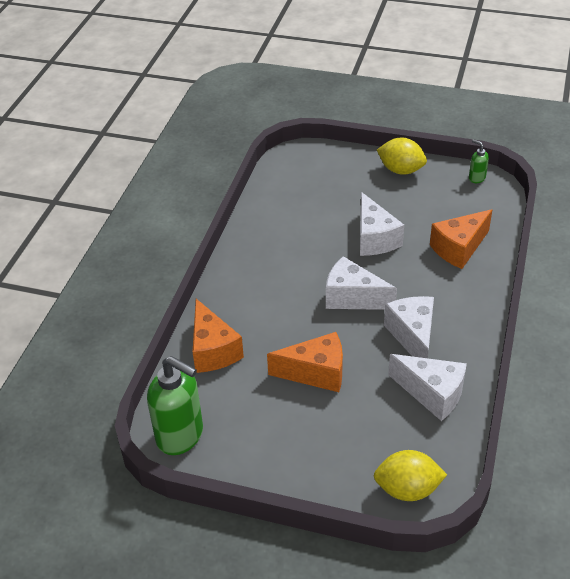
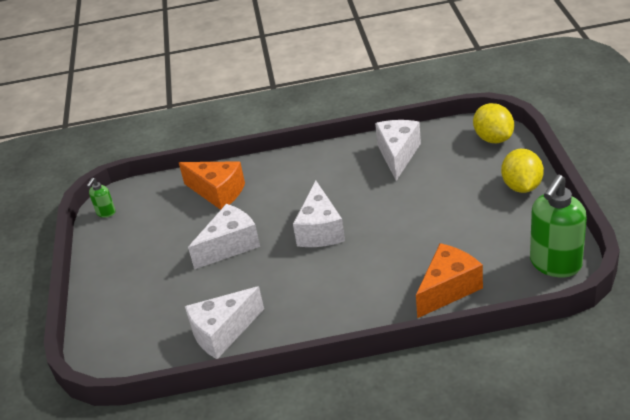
camera: 110 degrees left, 5 degrees down
(180, 436) = (555, 264): green soap dispenser -> green soap dispenser turned 150 degrees counterclockwise
(316, 373) = (424, 217): orange cheese -> none
(401, 170) = (109, 266): yellow lemon -> yellow lemon (521, 186)
(413, 336) = (344, 182): white cheese -> white cheese (222, 332)

